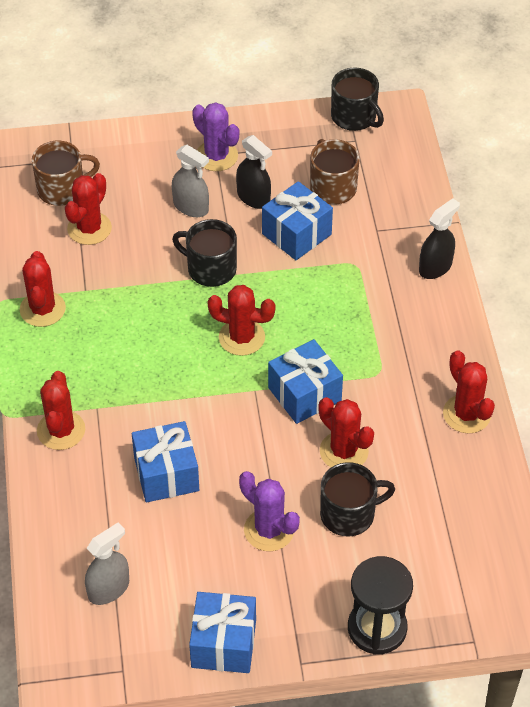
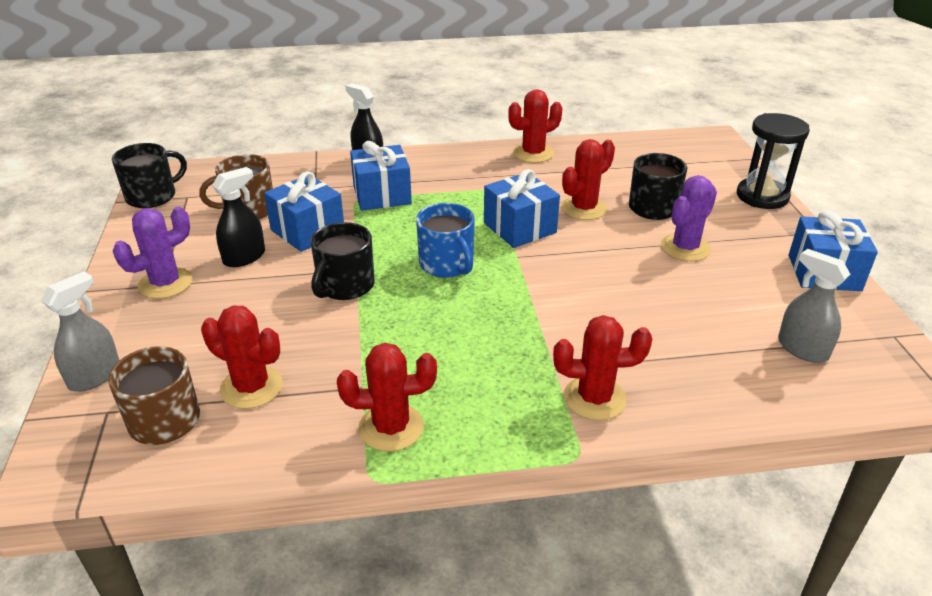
camera: 90 degrees left, 15 degrees down
(166, 474) = (638, 312): blue gift -> blue gift (382, 195)
(191, 207) = (242, 301): grey spray bottle -> grey spray bottle (95, 376)
(241, 337) = (447, 264): red cactus -> blue mug

